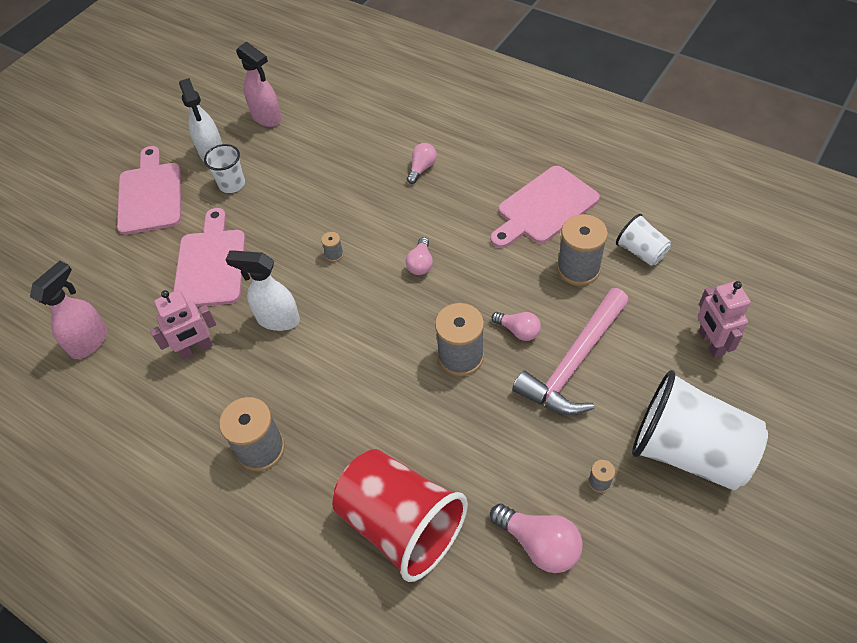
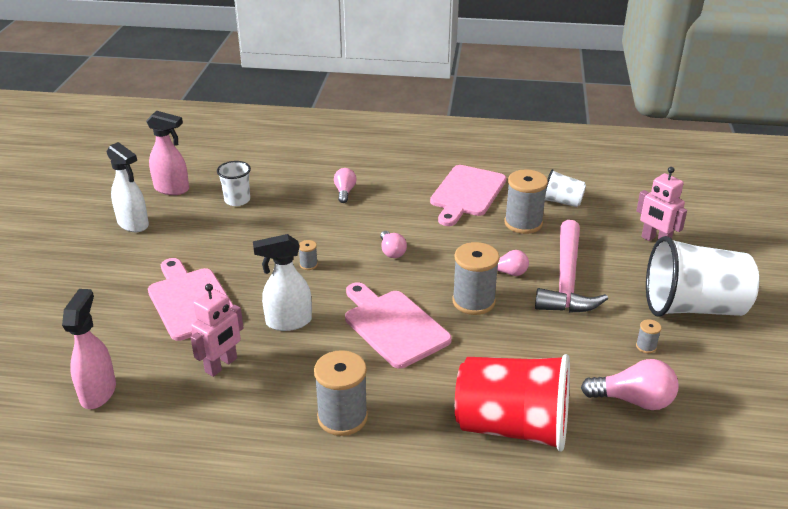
camera: 30 degrees left, 20 degrees down
(150, 195) = (87, 267): pink cutting board -> pink cutting board (393, 326)
(232, 184) = (170, 241): white cup -> white cup (237, 200)

